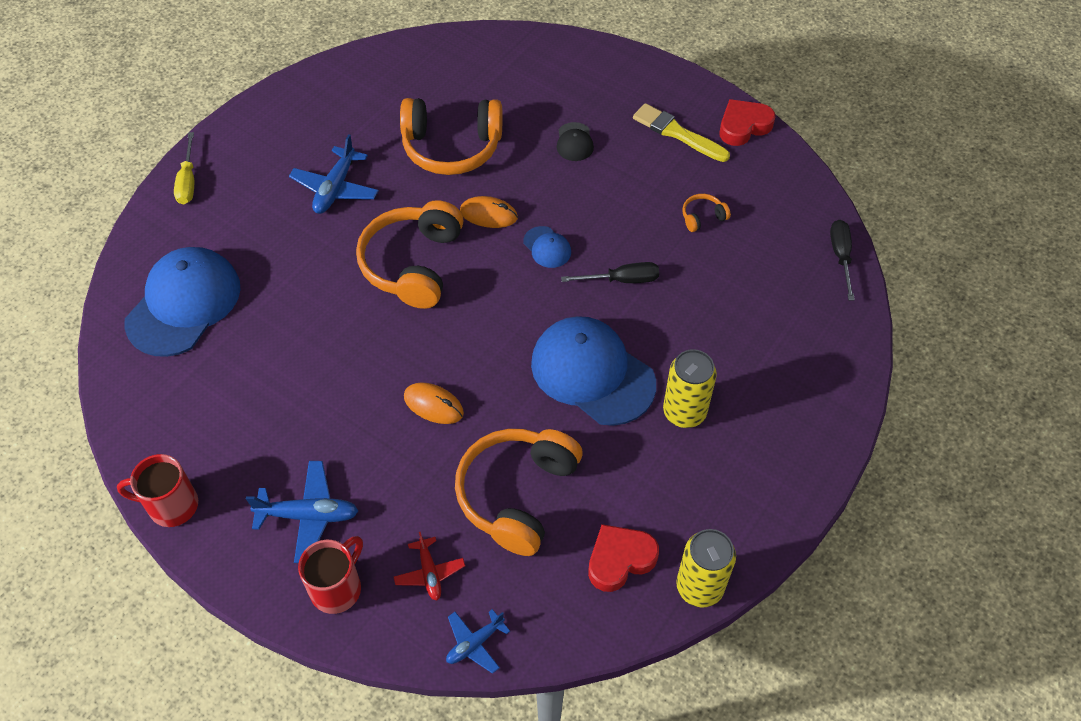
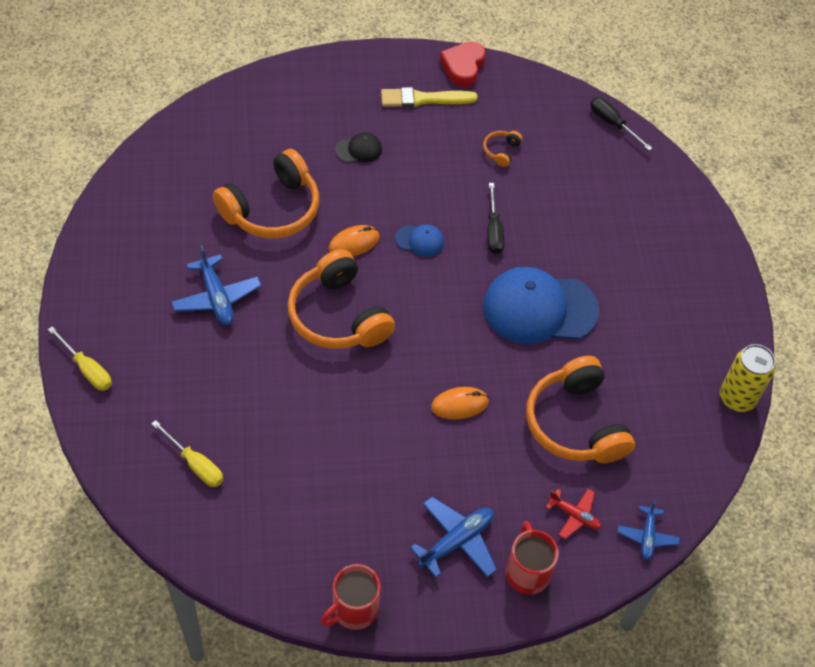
camera: 45 degrees left, 0 degrees up
(184, 304) = (195, 464): blue cap -> yellow screwdriver
(574, 142) = (359, 150): black cap -> black cap turned 60 degrees counterclockwise
(620, 560) = (677, 417): red heart -> none
(622, 280) = (493, 230): black screwdriver -> black screwdriver turned 135 degrees clockwise
(684, 412) = (621, 294): yellow can -> none

